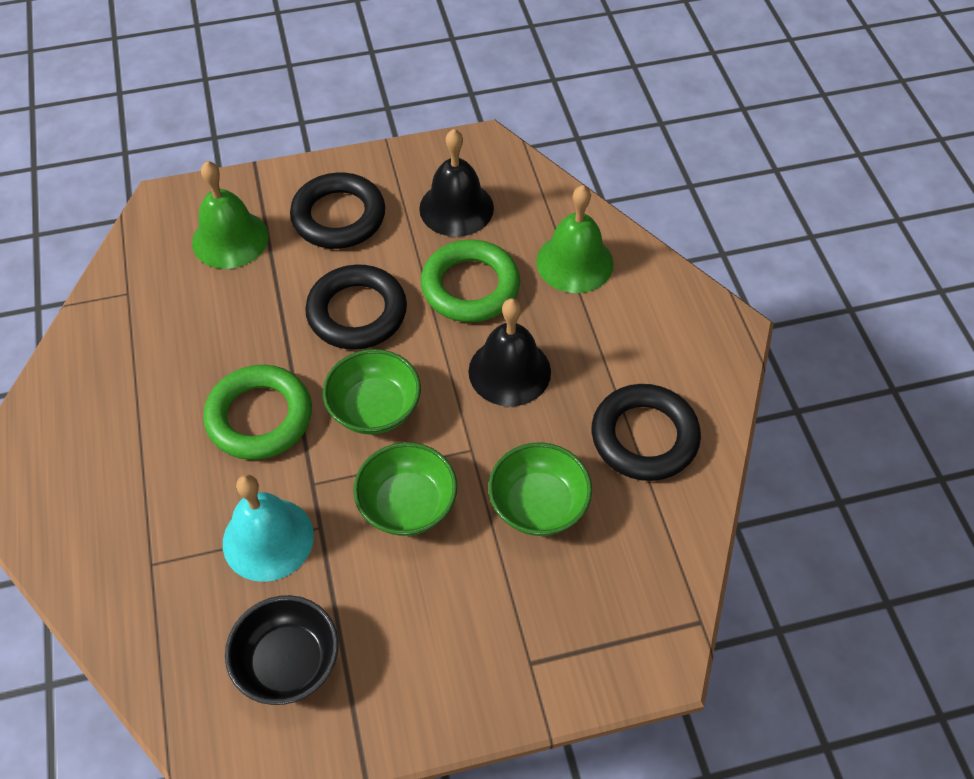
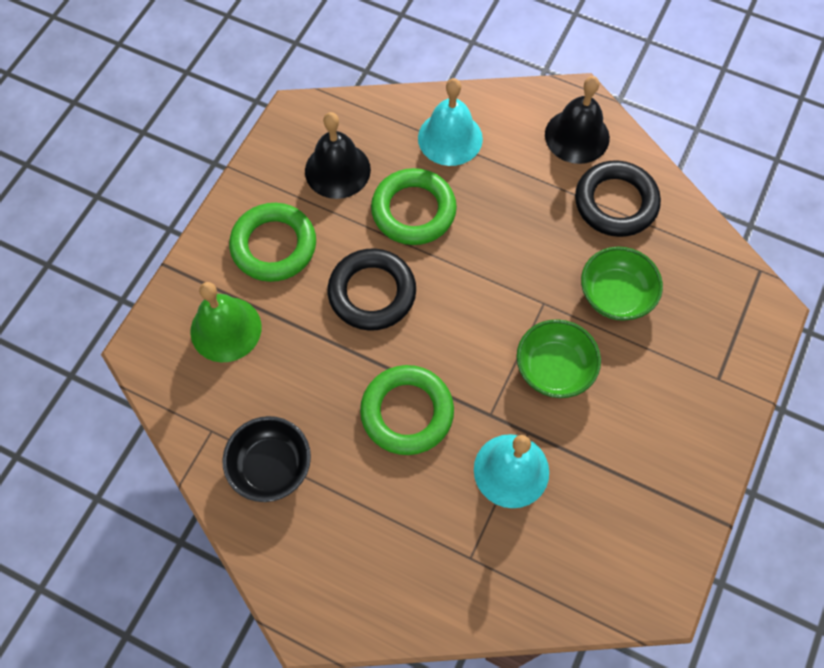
camera: 50 degrees left, 10 degrees up
(288, 662) = (613, 517): black bowl -> black bowl (271, 466)
(338, 216) = (274, 246): black ring -> green ring
(374, 408) = (462, 337): green bowl -> none
(509, 371) = (502, 238): black bell -> black bell (577, 136)
(574, 262) = (450, 138): green bell -> turquoise bell

